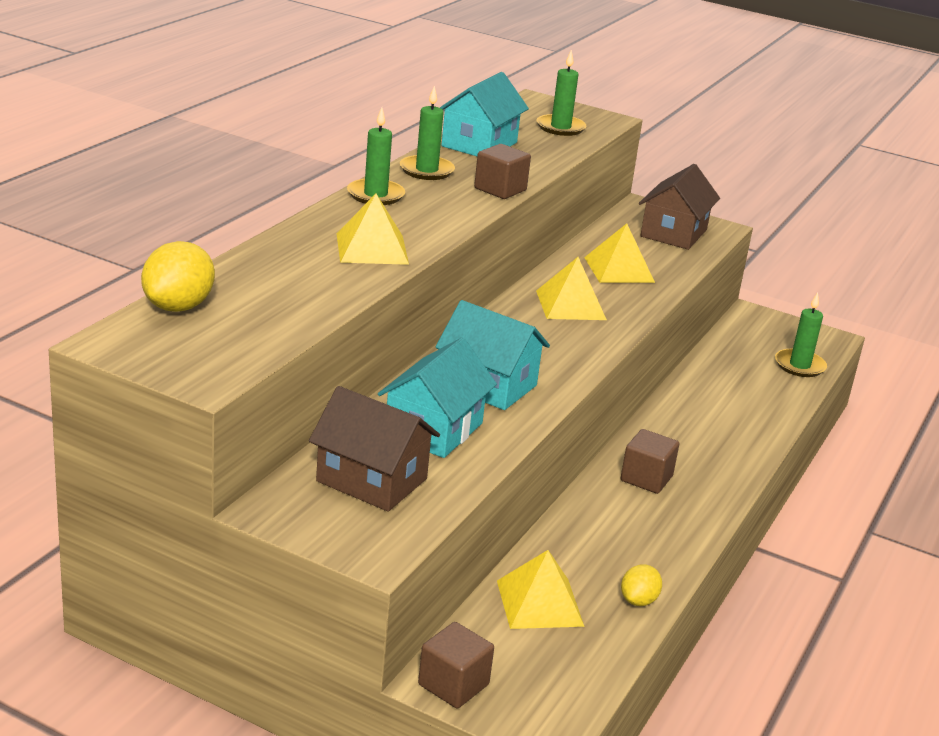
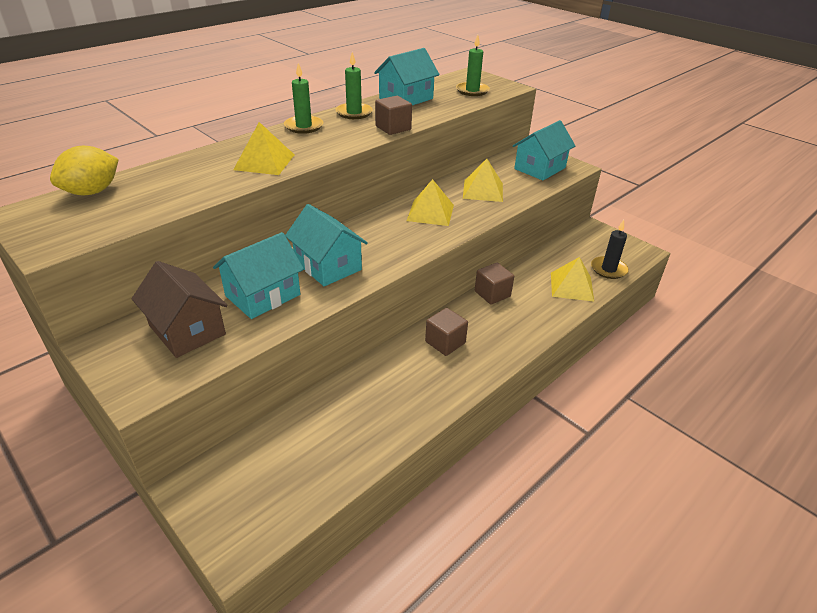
camera: 20 degrees right, 10 degrees up
(453, 684) = (196, 492): brown cube -> brown cube (492, 294)
(540, 603) = (304, 433): yellow pyramid -> yellow pyramid (572, 286)
(638, 600) = (378, 444): yellow lemon -> none
(673, 233) = (540, 168): brown house -> turquoise house
(799, 366) = (608, 269): green candle -> black candle

